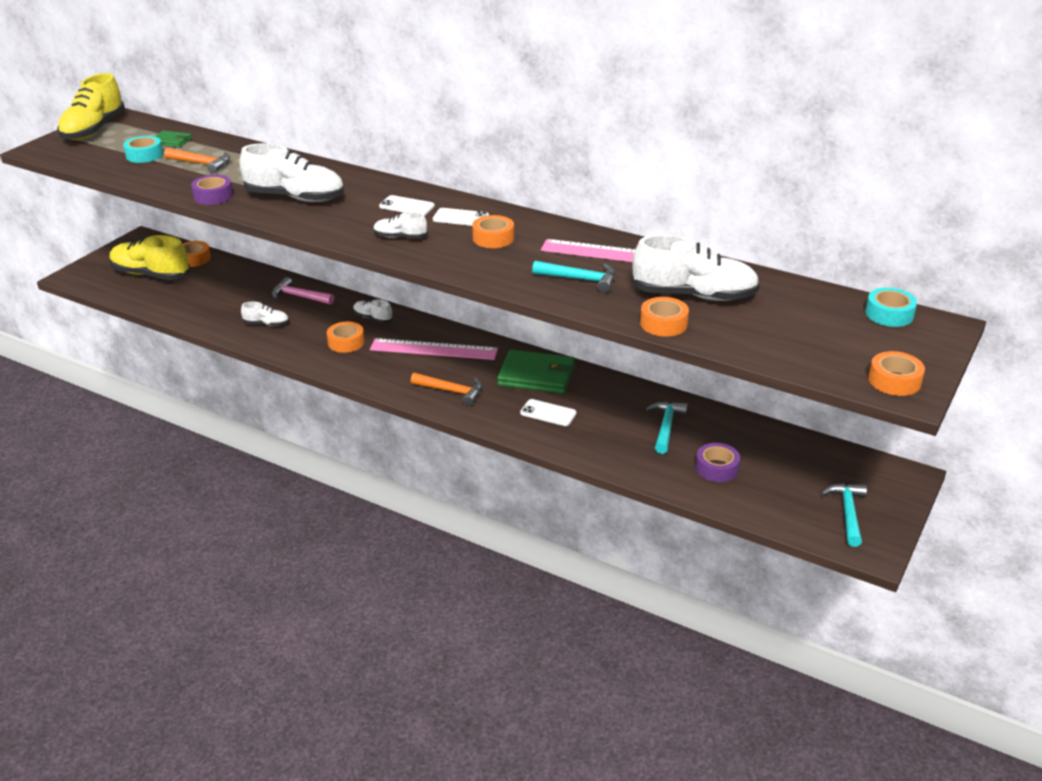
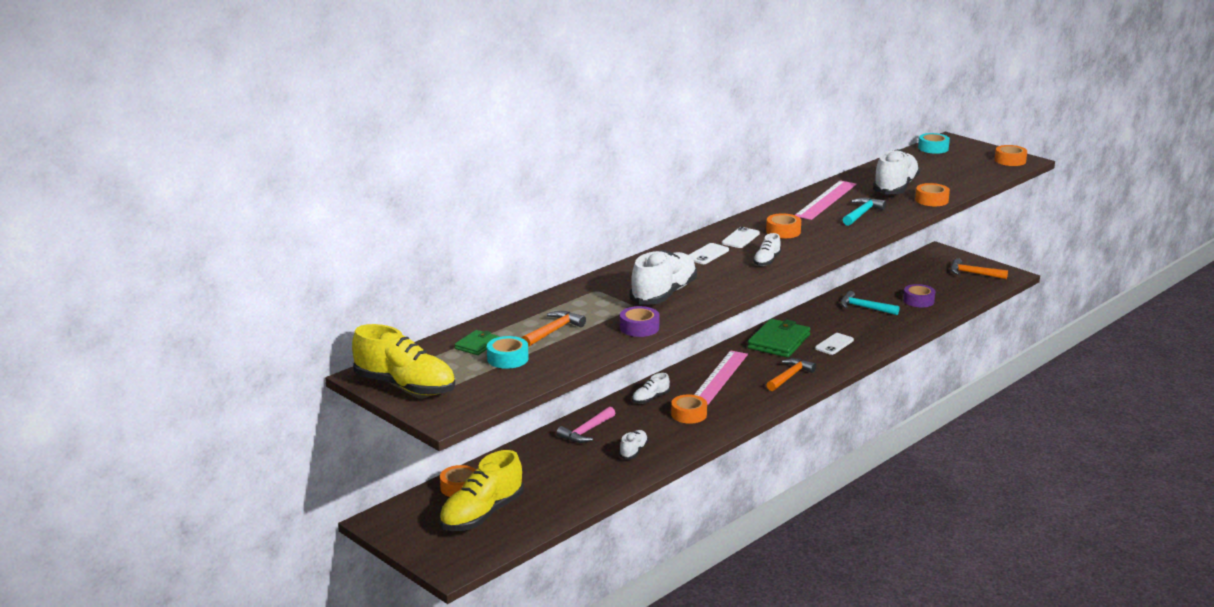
camera: 75 degrees left, 10 degrees down
(848, 513) = (973, 273): turquoise hammer -> orange hammer

